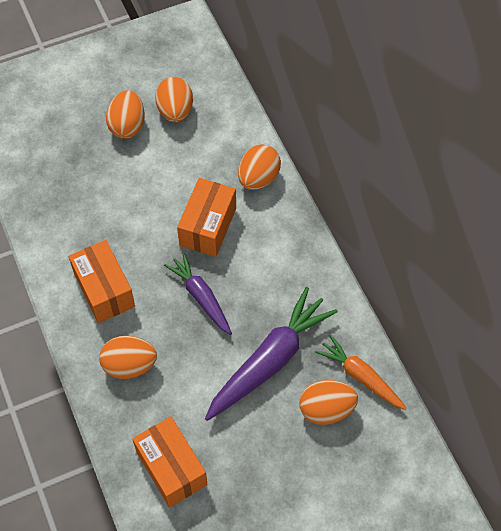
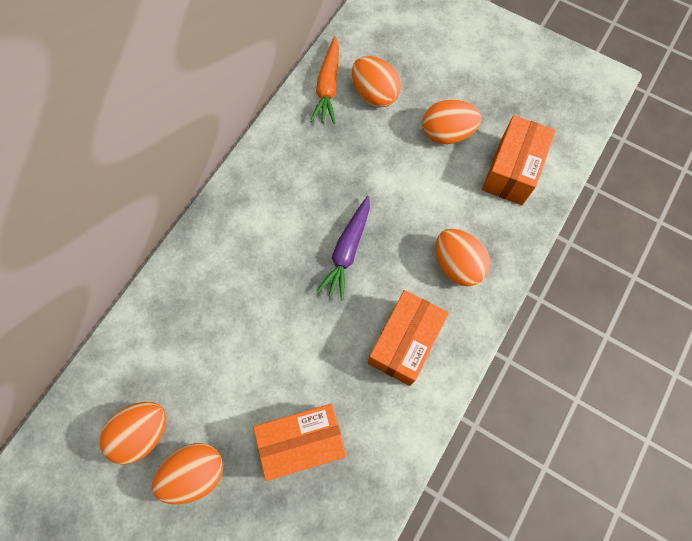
camera: 125 degrees left, 10 degrees up
(208, 226) = (269, 296): orange box -> orange box (303, 442)
(258, 178) = (180, 286): orange egg -> orange egg (447, 133)
(270, 360) = (365, 158): purple carrot -> none

